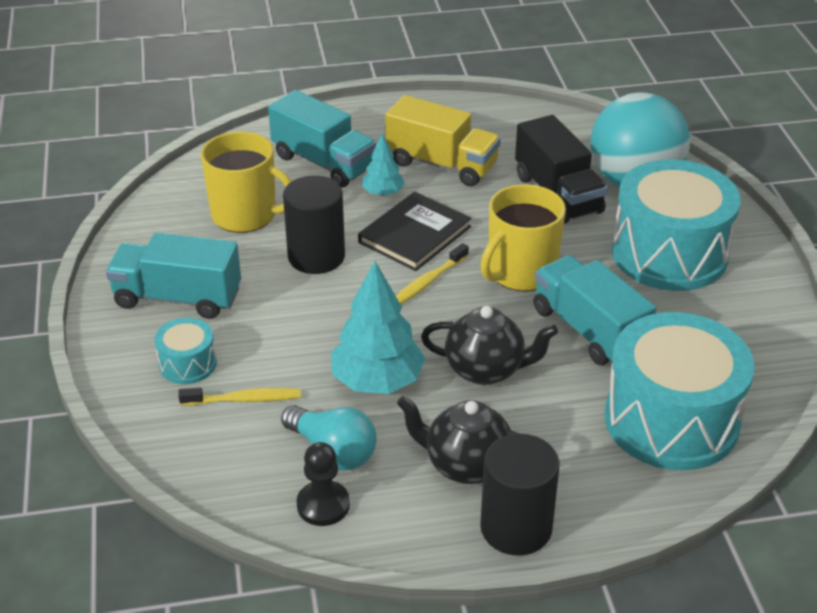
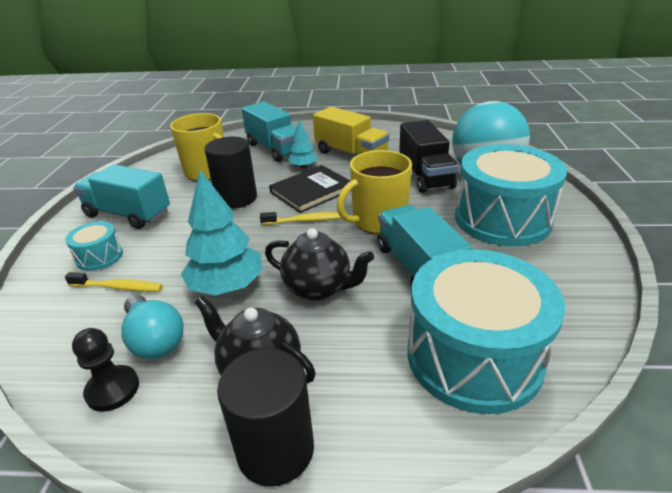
camera: 15 degrees right, 5 degrees down
(428, 282) = (305, 220): yellow toothbrush -> yellow toothbrush turned 150 degrees counterclockwise

